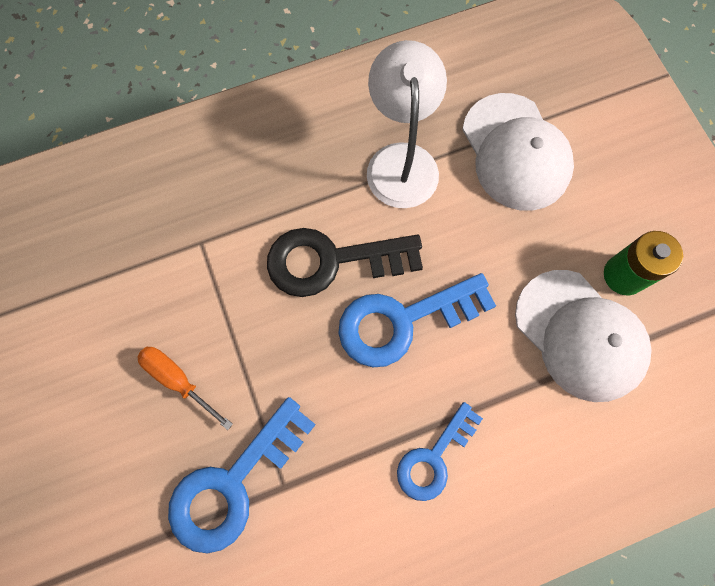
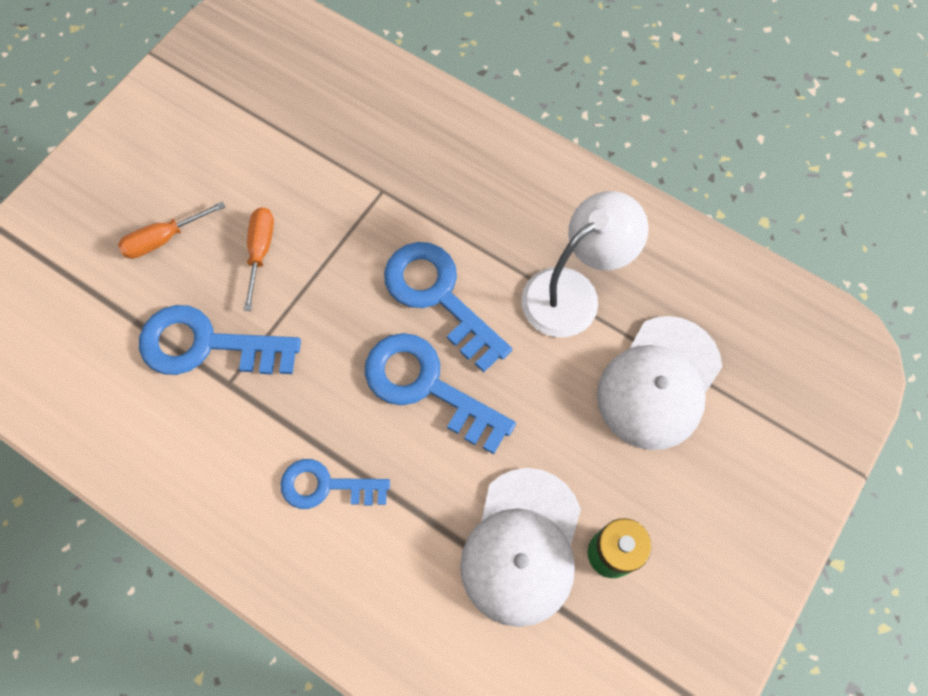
camera: 55 degrees right, 5 degrees down
(96, 460) = (164, 239): none -> orange screwdriver
(331, 261) = (439, 297): black key -> blue key

